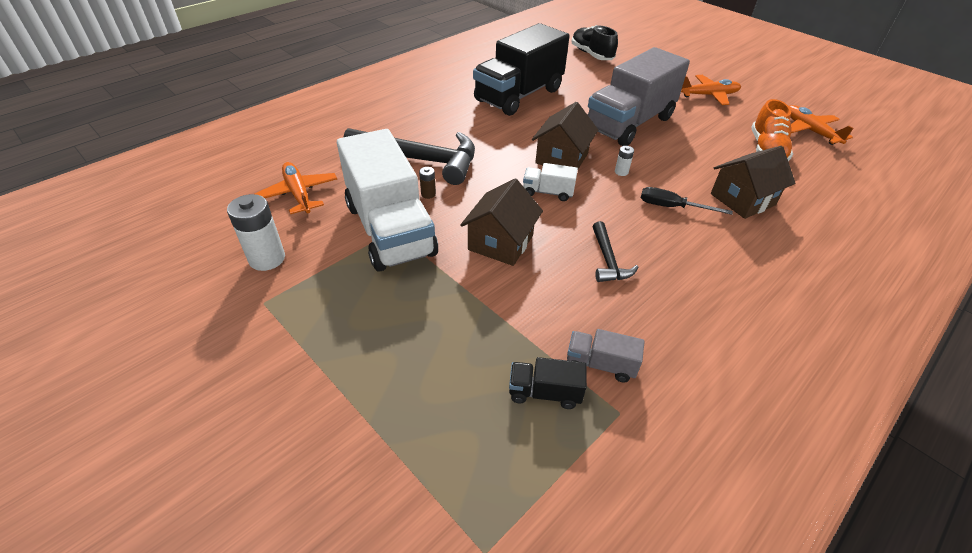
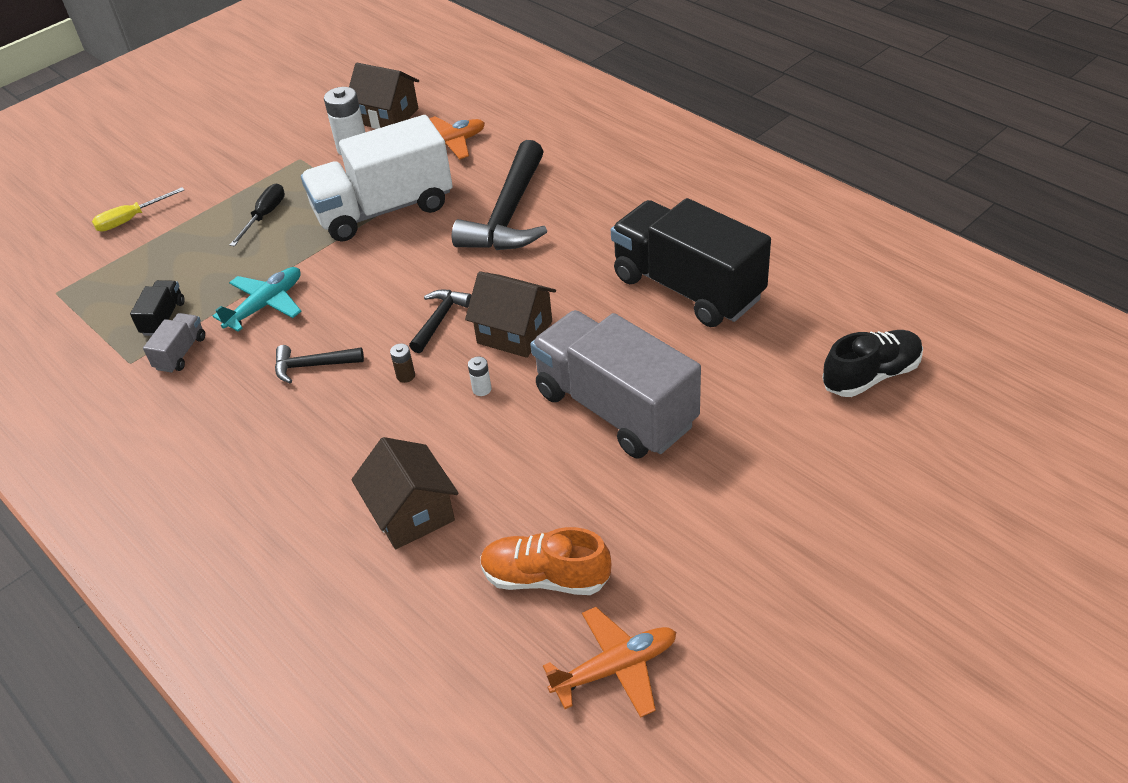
camera: 95 degrees right, 0 degrees up
(327, 480) = (131, 219): none -> yellow screwdriver
(428, 194) = (441, 227): brown battery -> brown battery (405, 376)
(501, 242) = (353, 285): brown house -> brown house (388, 116)
(525, 302) = (266, 305): none -> turquoise plane
(548, 192) = (439, 319): white truck -> black hammer
(672, 207) = (401, 432): black screwdriver -> black screwdriver (265, 216)
(708, 95) = (734, 531): orange plane -> none

